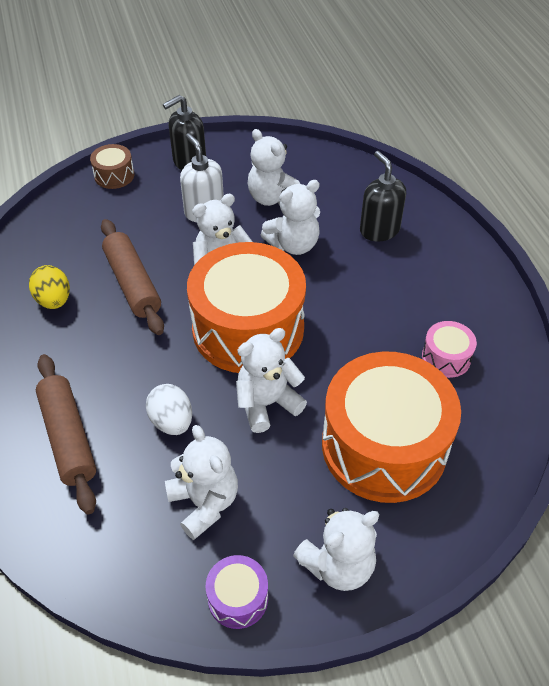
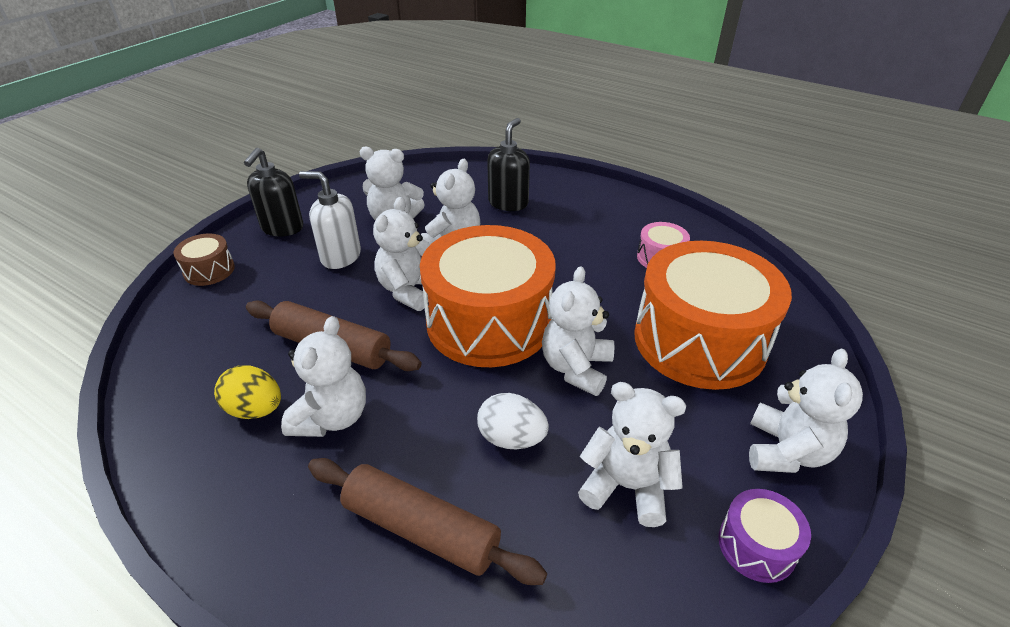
camera: 40 degrees left, 10 degrees down
(87, 334) = (332, 417): none -> white teddy bear
(379, 230) = (508, 203): black soap dispenser -> black soap dispenser turned 90 degrees clockwise

